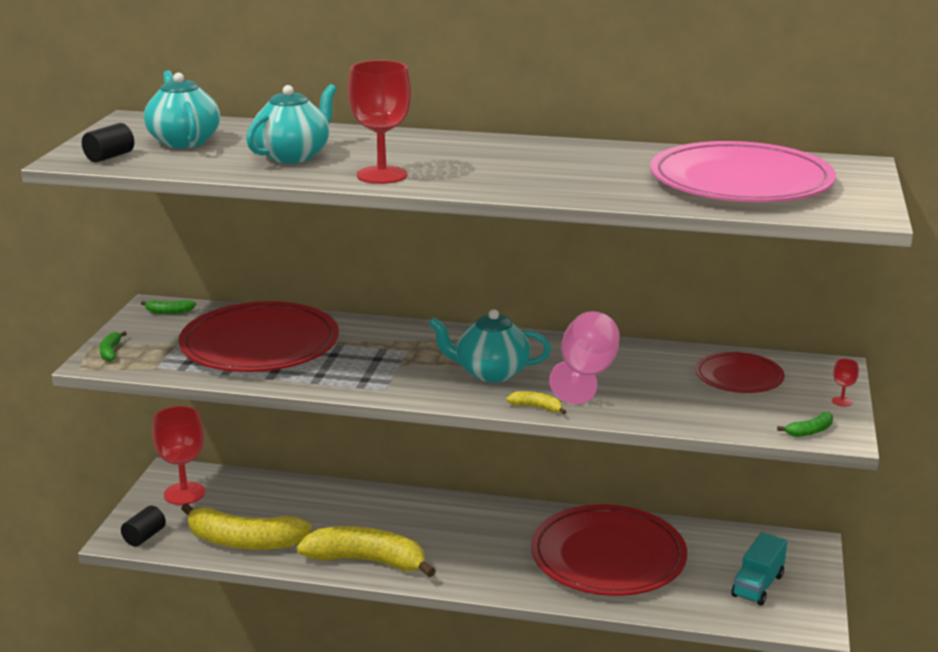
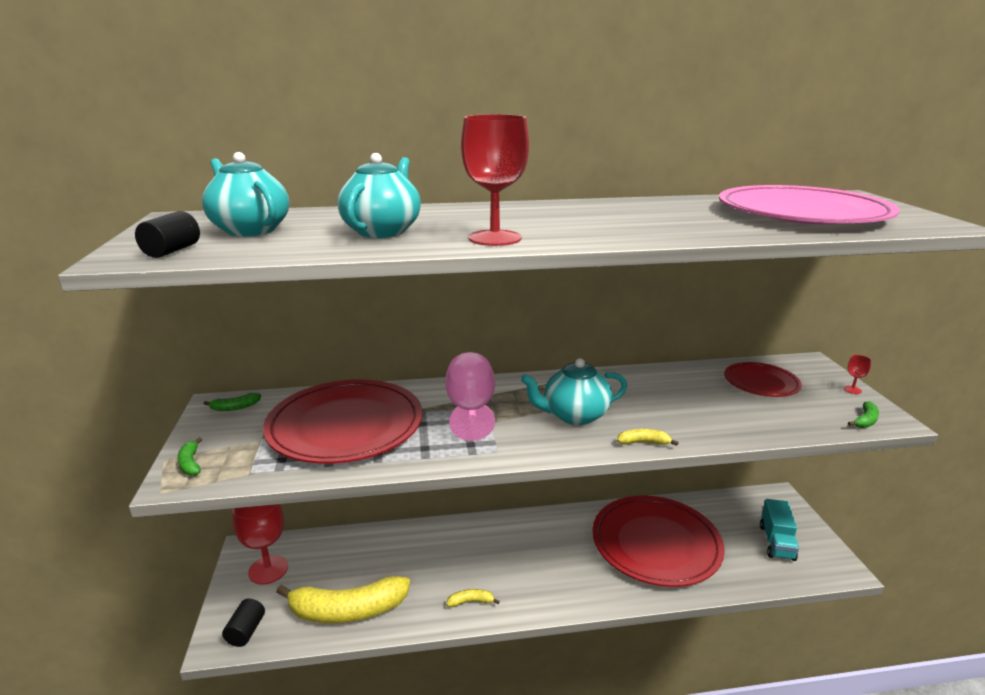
camera: 20 degrees left, 0 degrees up
(367, 561) = (471, 602): yellow banana -> yellow banana, size x0.40
(586, 375) = (651, 403): pink goblet -> pink goblet (471, 409)

